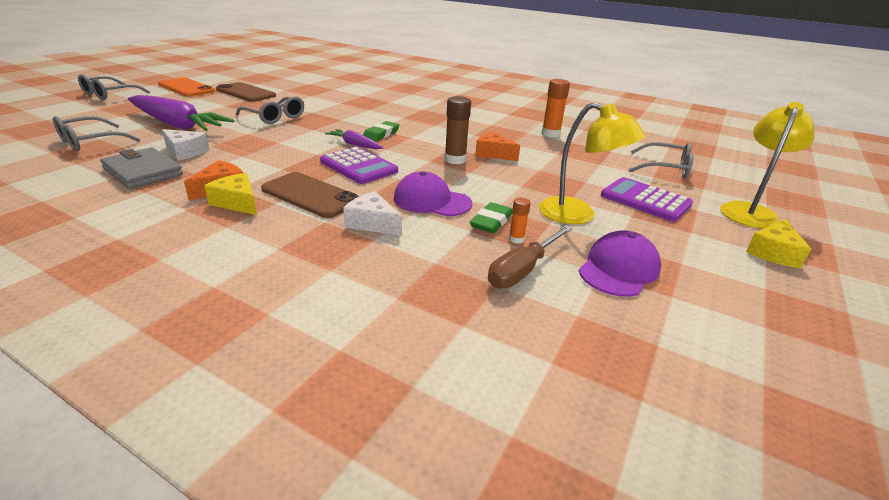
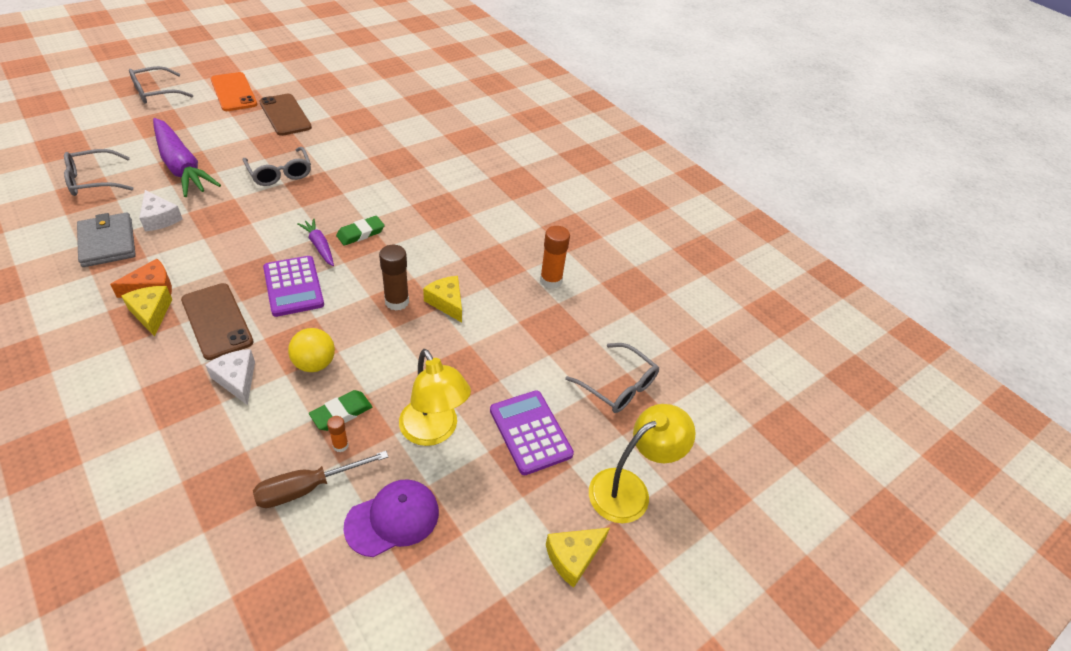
camera: 20 degrees right, 15 degrees up
(431, 201) = (315, 363): purple cap -> yellow ball
(493, 154) = (447, 302): orange cheese -> yellow cheese

